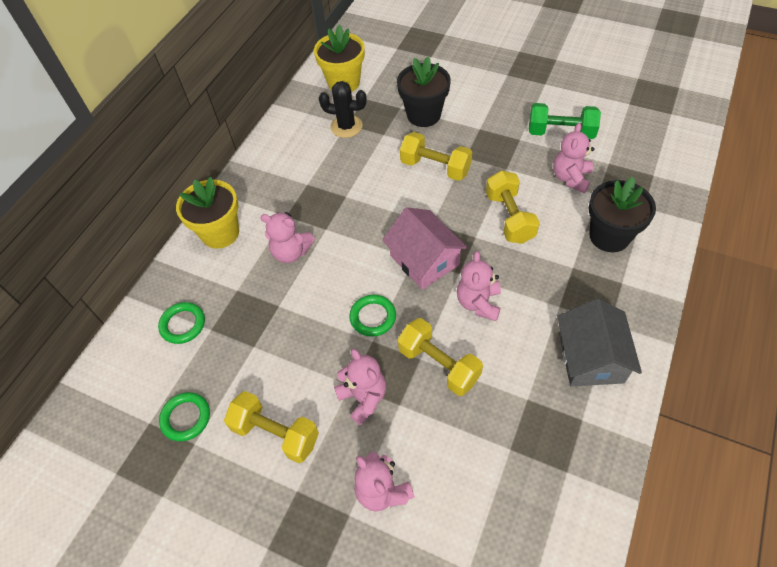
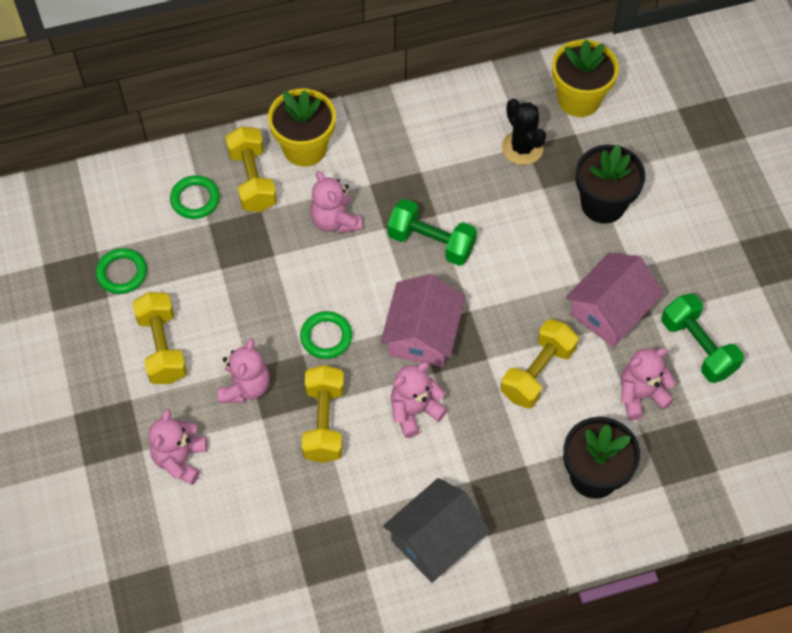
camera: 45 degrees right, 5 degrees up
(362, 211) = (431, 242): none -> green dumbbell
(435, 167) = (542, 265): yellow dumbbell -> yellow dumbbell (252, 180)
(498, 156) = (610, 311): none -> pink house

